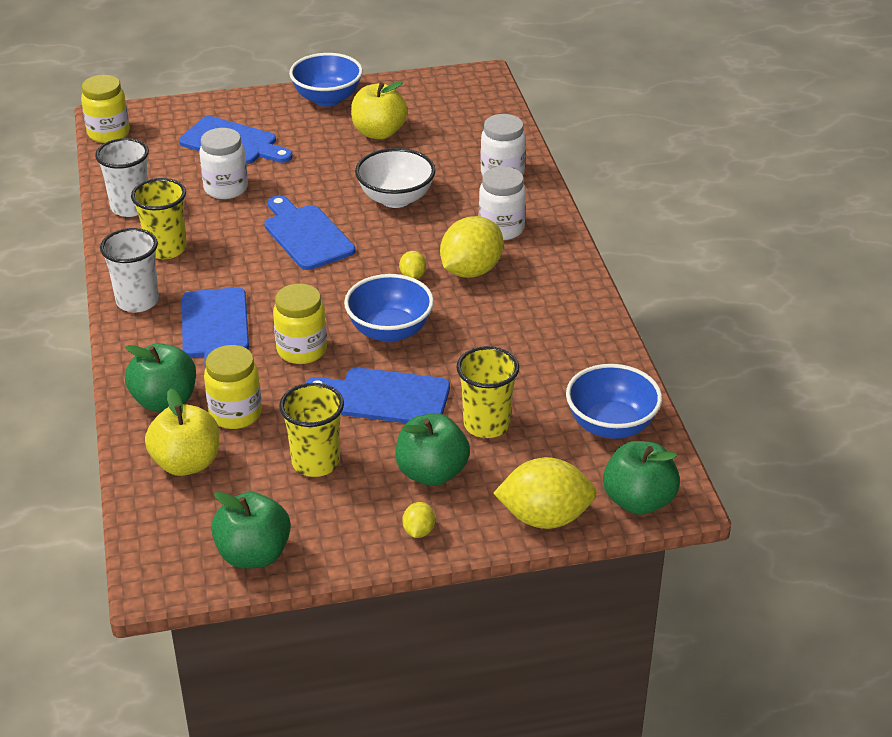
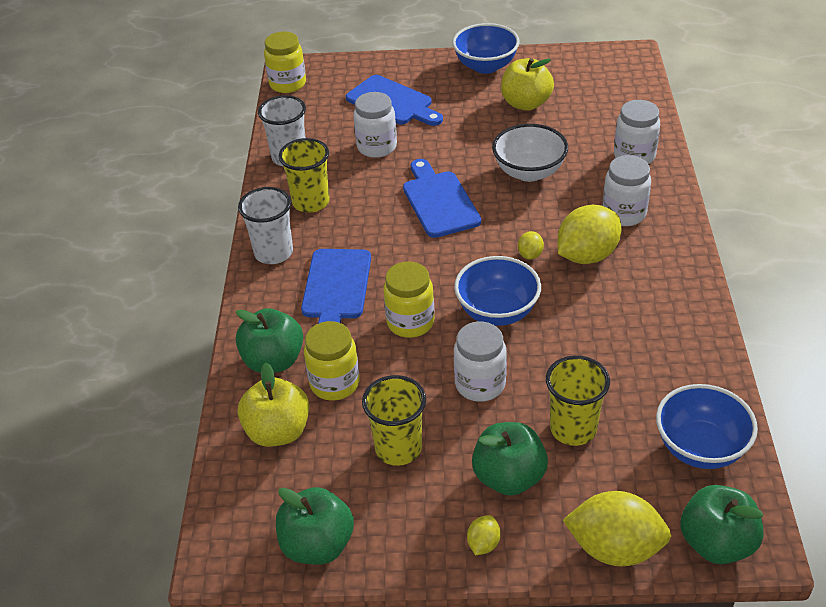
camera: 15 degrees right, 5 degrees up
(386, 397) = (480, 384): blue cutting board -> white jar

